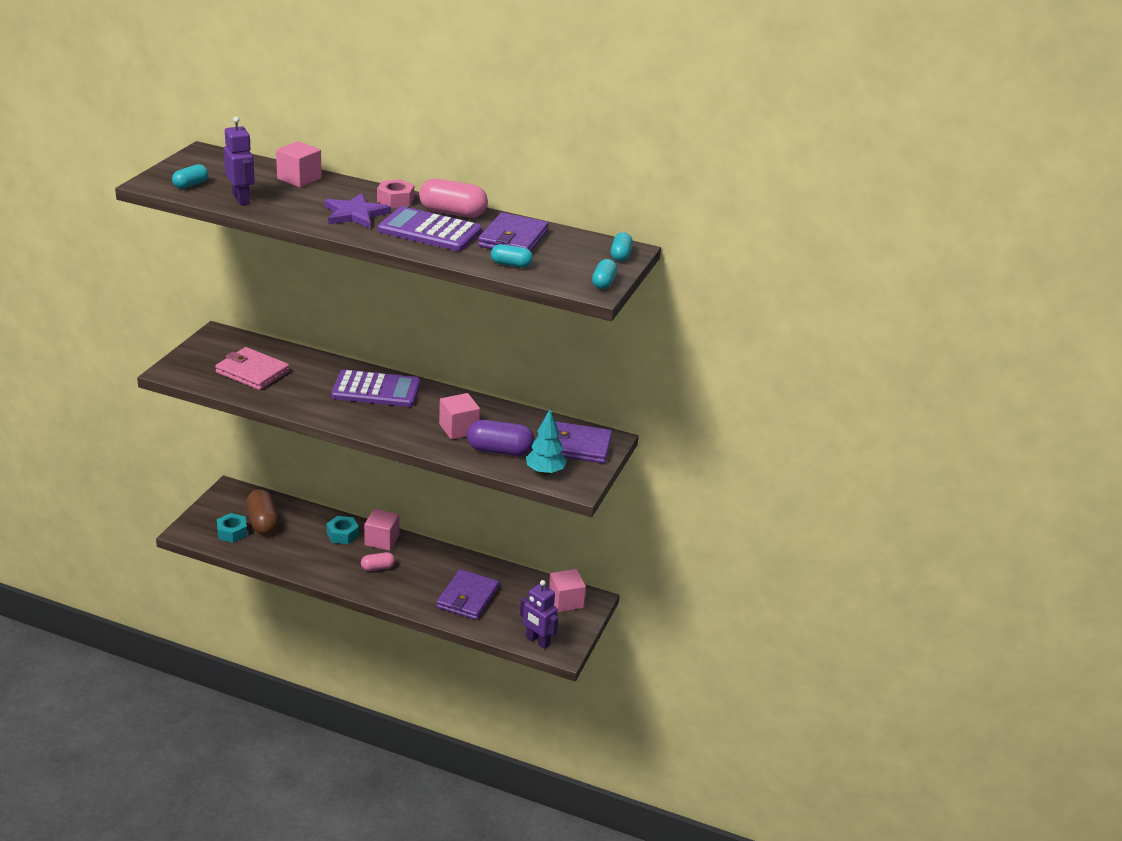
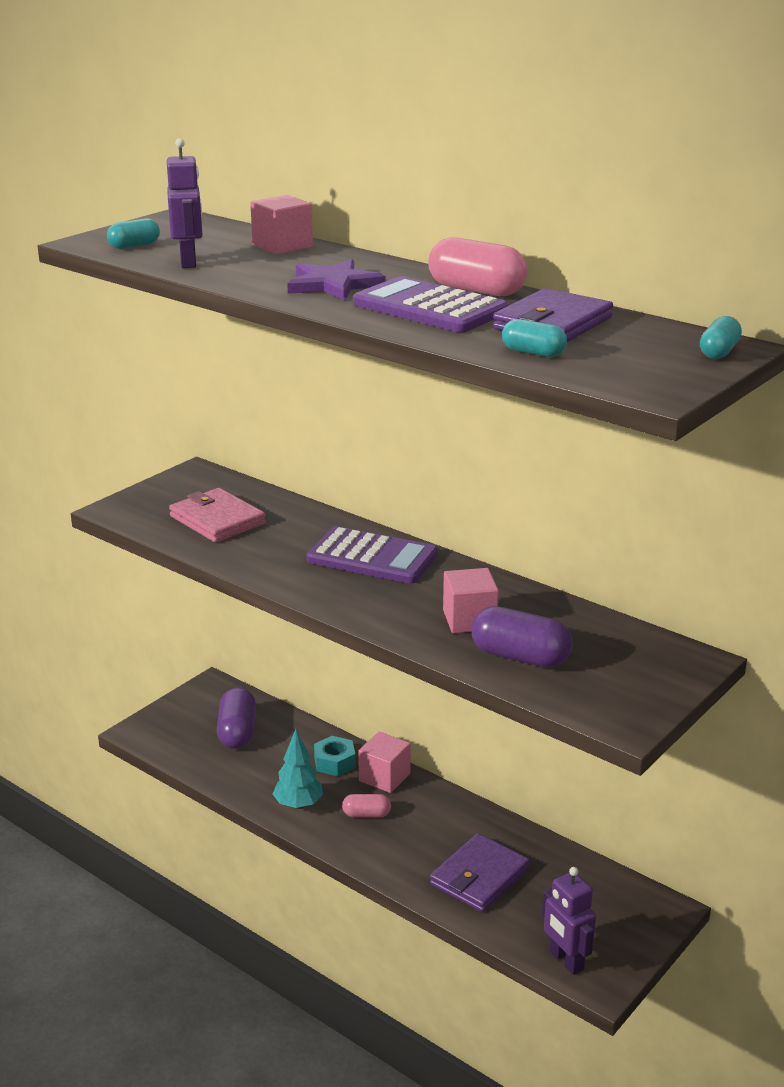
camera: 20 degrees right, 5 degrees down
(232, 532) = (193, 740): turquoise nut -> none
(263, 522) = (237, 732): brown capsule -> purple capsule
(395, 200) = (401, 273): pink nut -> none
(545, 472) = (580, 696): turquoise tree -> turquoise tree (298, 805)
(566, 601) = (624, 905): pink cube -> none
(578, 446) = (644, 664): purple wallet -> none
(603, 282) = (675, 384): turquoise capsule -> none

